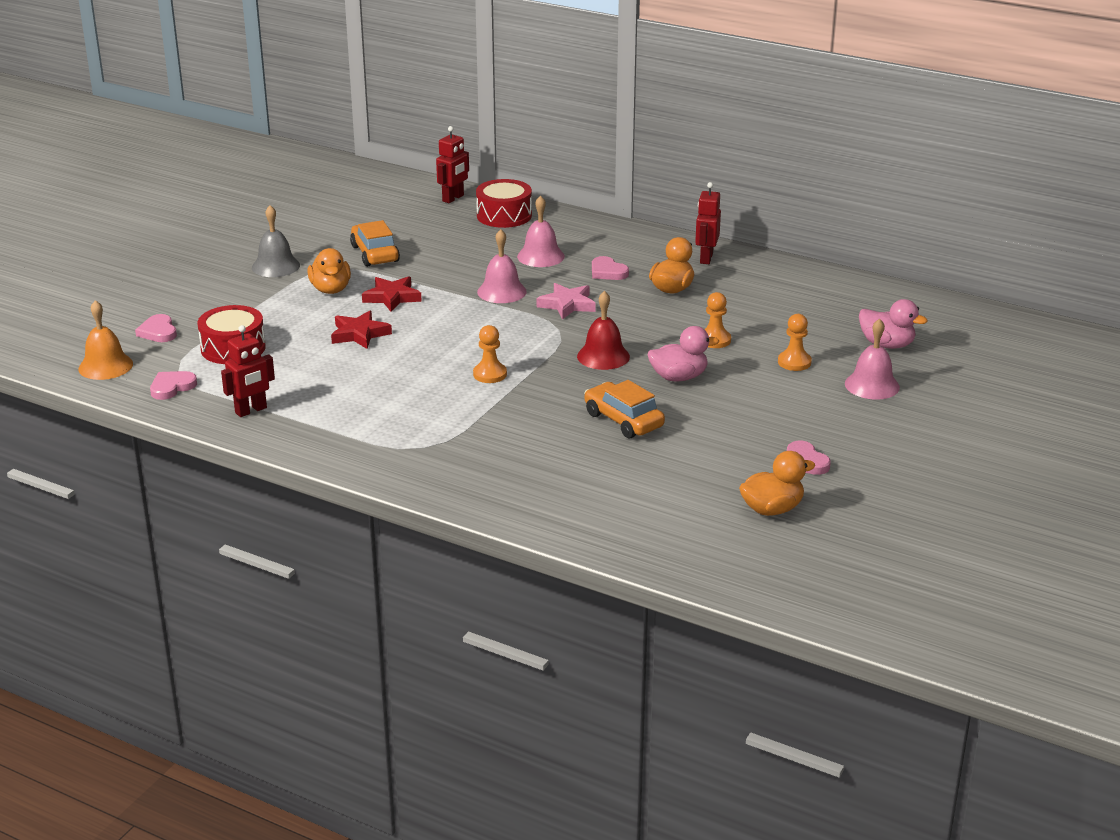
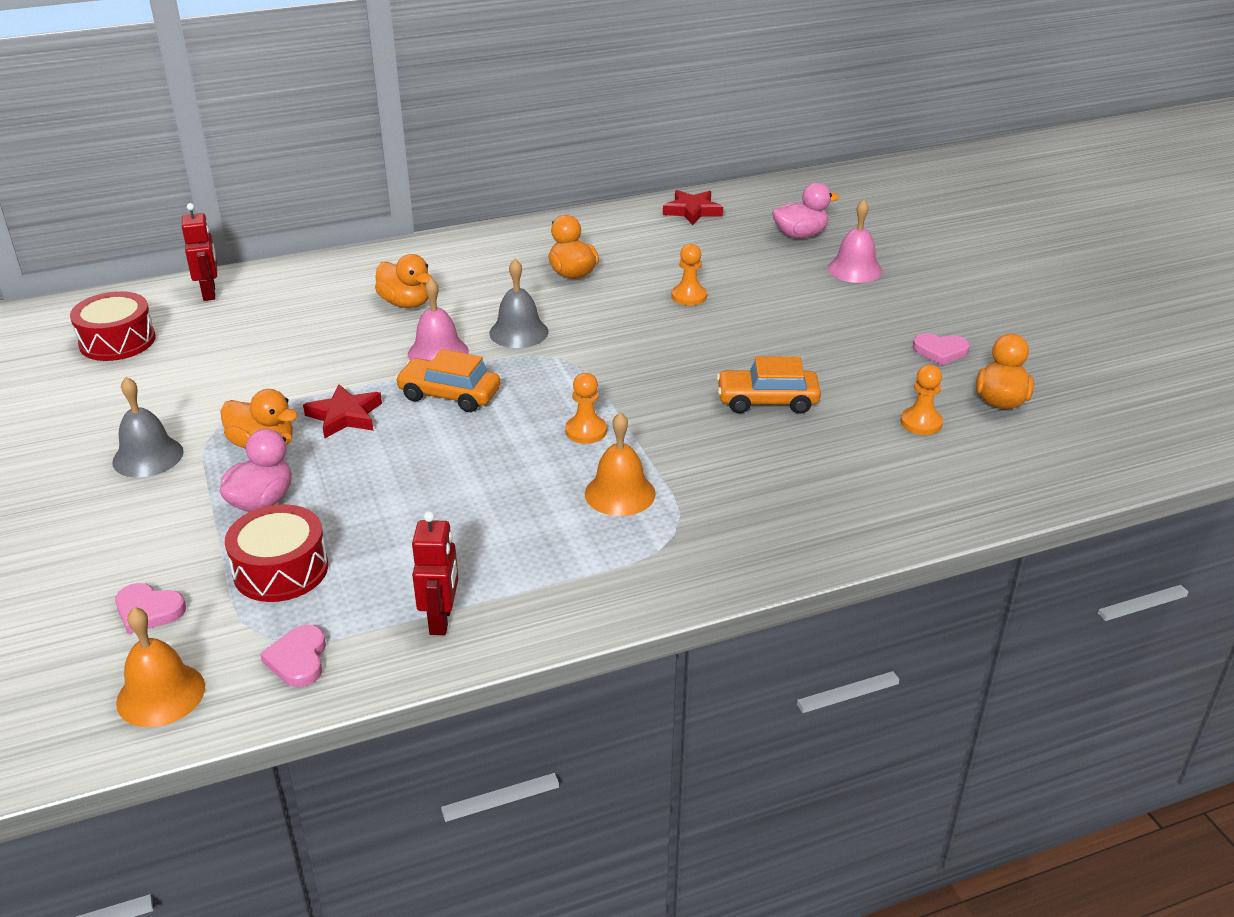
camera: 50 degrees left, 5 degrees up
(359, 334) = (387, 470): red star -> red star (692, 211)
(375, 254) = (237, 385): orange car -> orange car (449, 395)
(440, 412) = (620, 493): none -> orange bell
(504, 215) = (295, 284): red drum -> red drum (117, 341)
(540, 256) = (406, 303): pink bell -> orange duck
(567, 305) = (519, 332): pink star -> grey bell
(603, 356) = (639, 358): red bell -> none
(607, 272) = (492, 287): pink heart -> none
(679, 377) = (728, 341): pink duck -> pink duck (262, 501)
(706, 258) = (544, 236): red robot -> none
(794, 362) = (775, 282): orange pawn -> orange pawn (921, 423)

